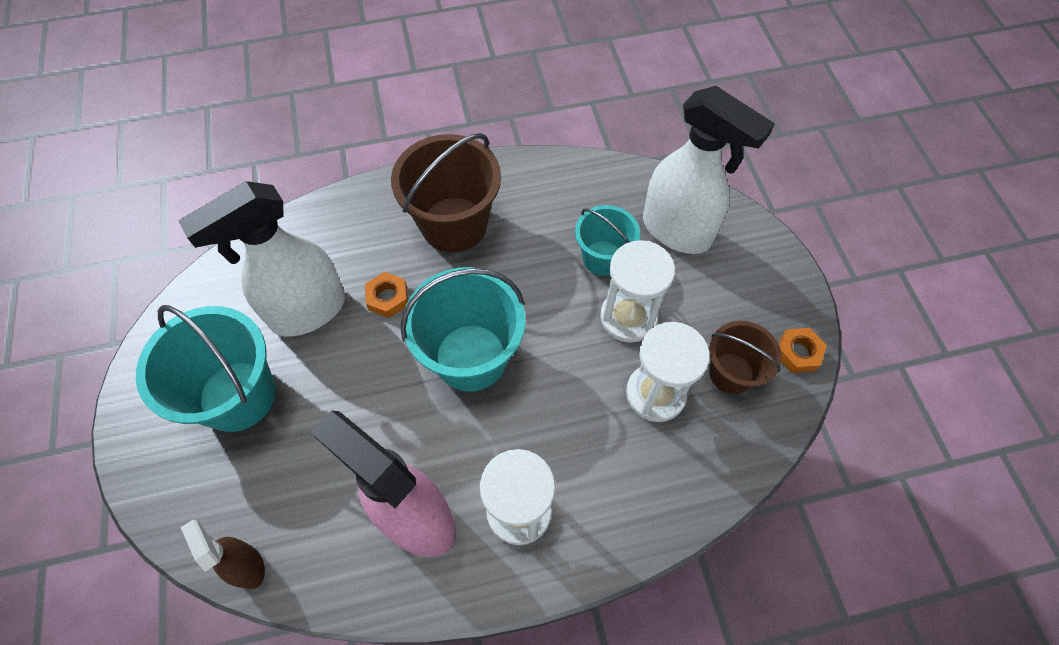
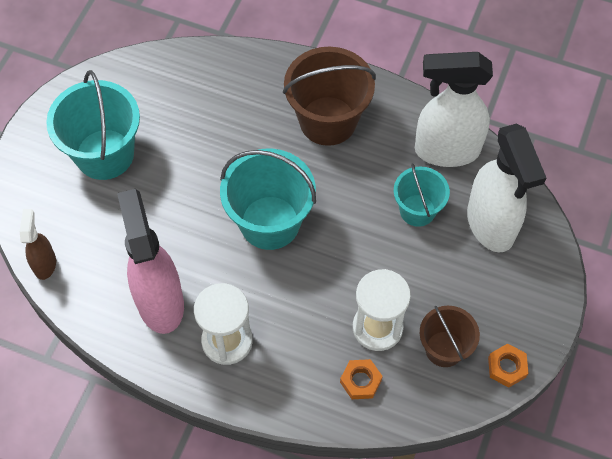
camera: 35 degrees right, 0 degrees up
(307, 311) = (184, 124): white spray bottle -> white spray bottle (446, 150)
(388, 298) = (244, 147): orange nut -> orange nut (360, 381)
(628, 317) = (401, 264): white hourglass -> none

